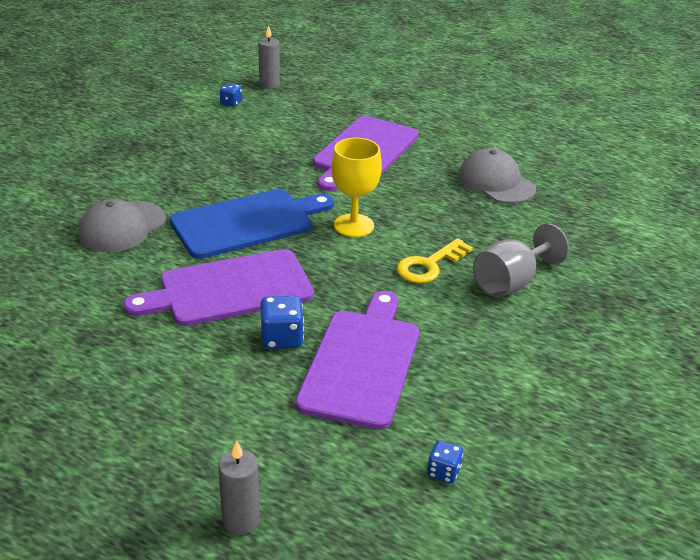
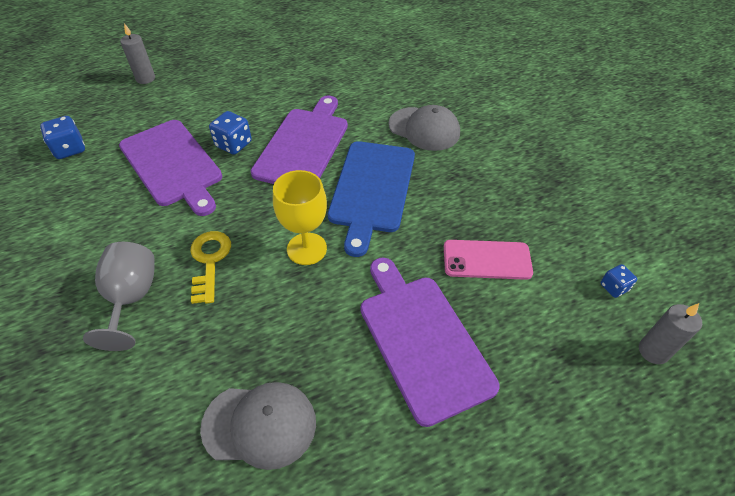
camera: 130 degrees right, 15 degrees up
(122, 227) = (424, 129): grey cap -> grey cap turned 135 degrees clockwise
(263, 149) = (487, 260): none -> pink phone
(443, 472) = (70, 149): blue dice -> blue dice, size x1.62

